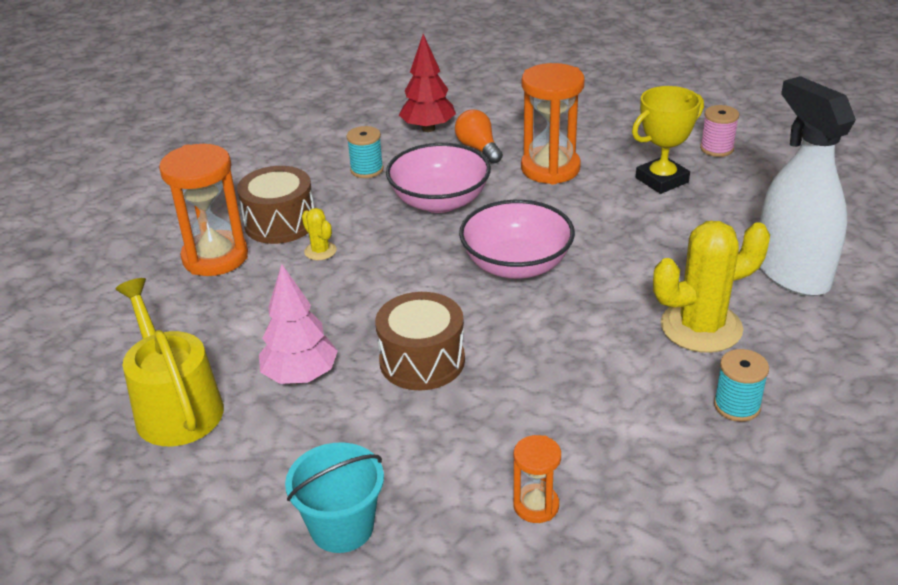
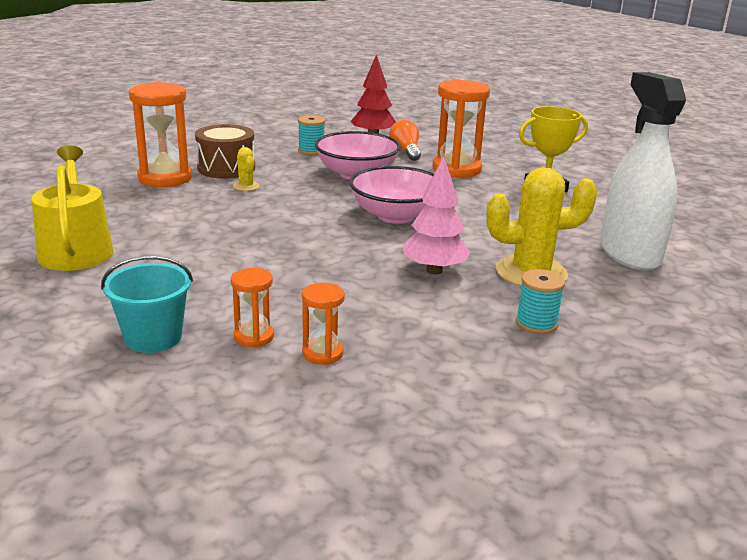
camera: 10 degrees right, 10 degrees down
(300, 376) = (182, 249): pink tree -> pink tree (434, 270)
(422, 361) = (284, 255): brown drum -> none
(451, 499) = (253, 337): none -> orange hourglass
(716, 148) = (602, 177): pink spool -> none

